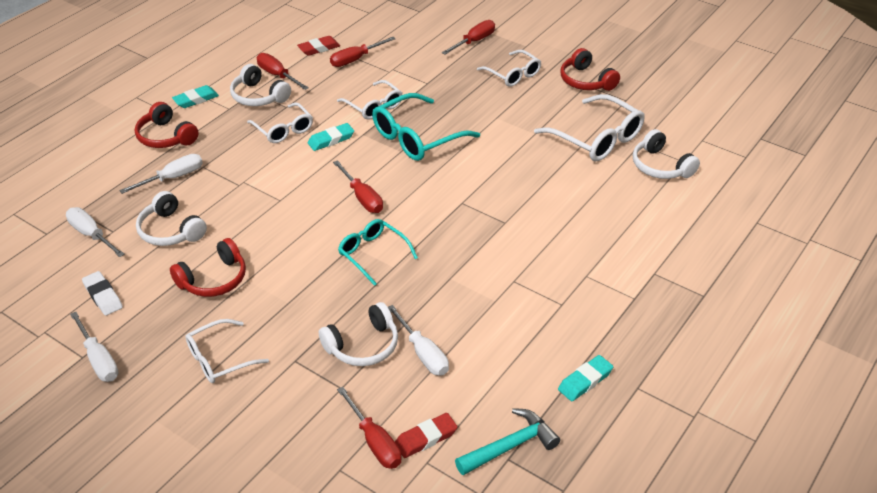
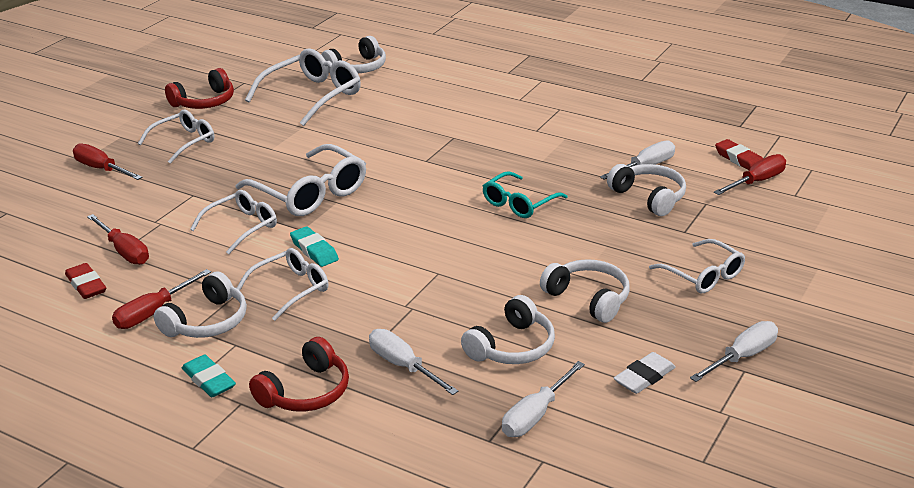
camera: 95 degrees left, 10 degrees down
(214, 279) = (588, 298): red headphones -> white headphones
(362, 198) = (426, 218): red screwdriver -> none
(416, 138) = (310, 193): turquoise glasses -> white glasses
(510, 446) = (727, 125): turquoise hammer -> none
(585, 381) = (644, 98): turquoise eraser -> none

